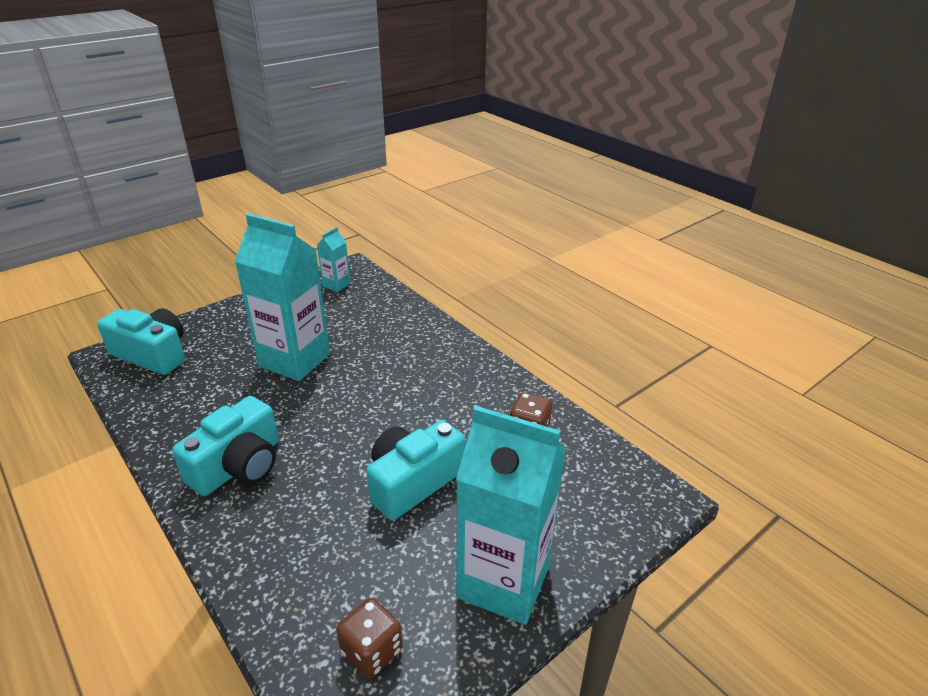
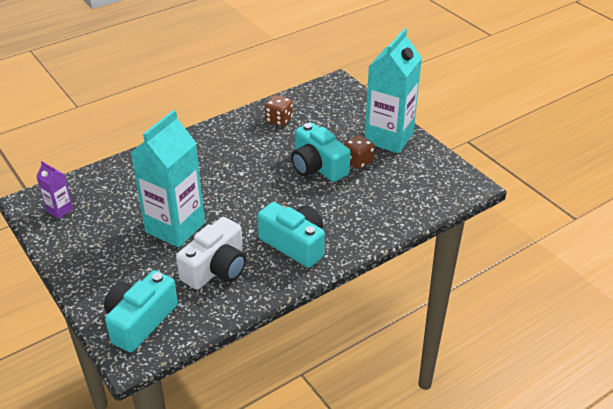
camera: 85 degrees left, 5 degrees up
(214, 399) = (216, 268): none -> white camera
(336, 285) = (60, 210): turquoise carton -> purple carton
(372, 651) = (429, 181): brown dice -> brown dice (358, 161)

